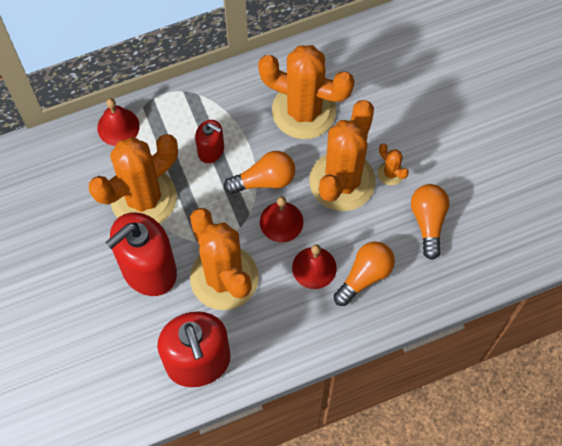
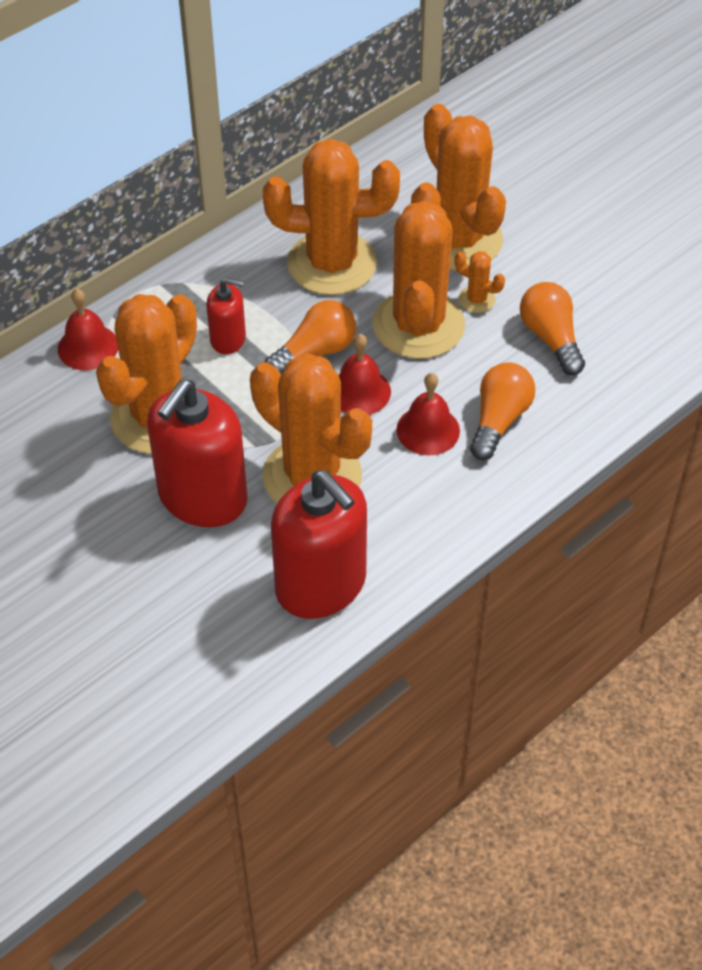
camera: 20 degrees left, 15 degrees down
(398, 119) = (458, 240): none -> orange cactus

